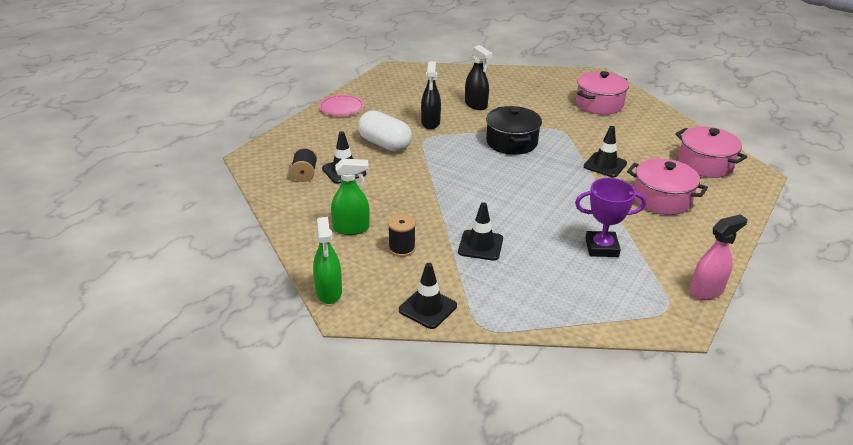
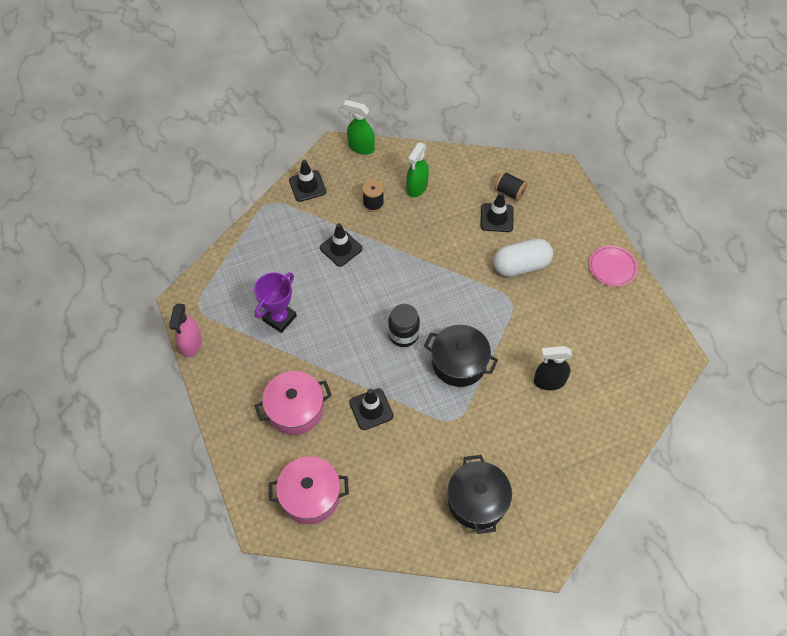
camera: 125 degrees right, 25 degrees up
(430, 123) = (537, 321): black spray bottle -> none
(522, 175) = (403, 334): none -> black jar
(599, 104) = (477, 501): pink pot -> black pot

